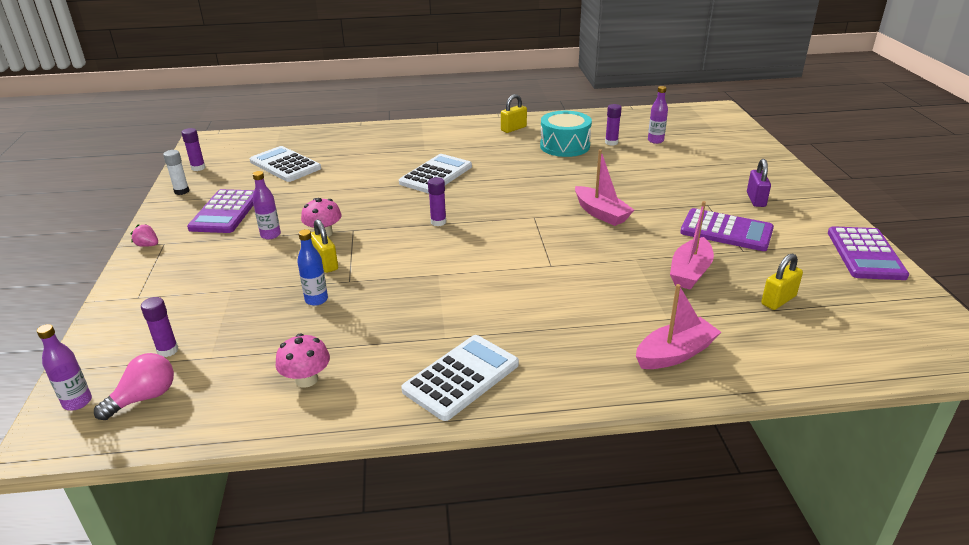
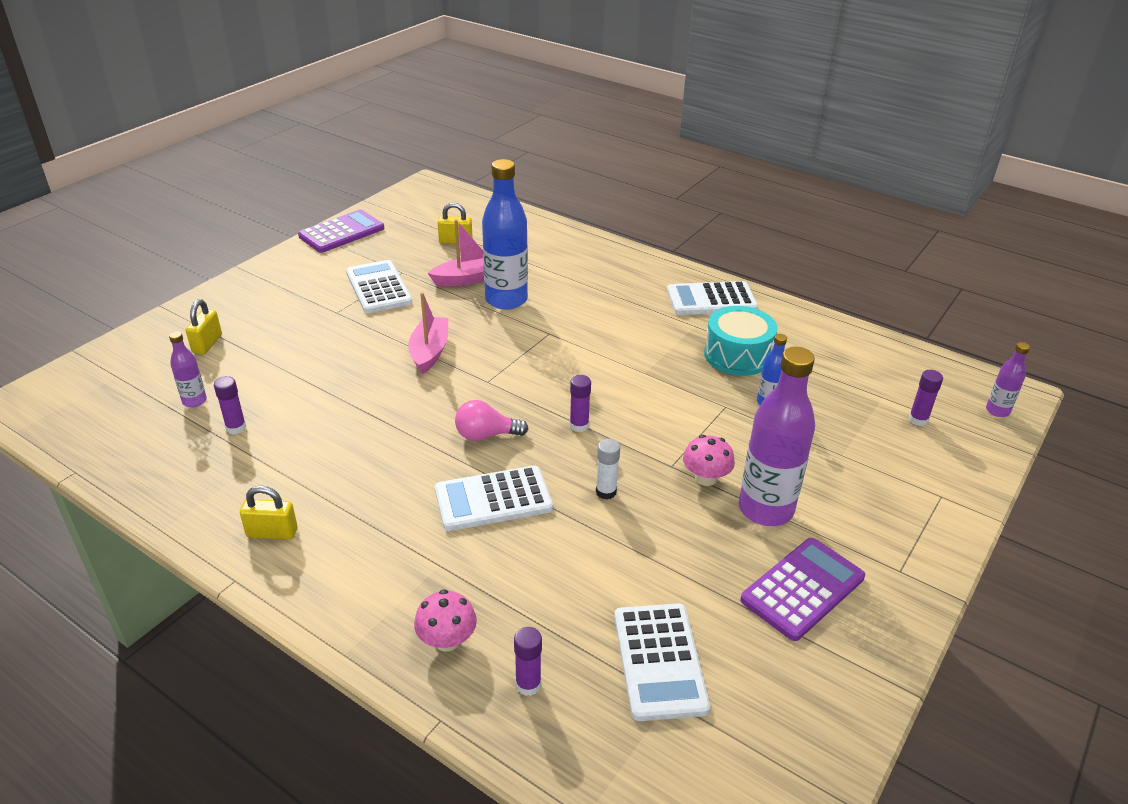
camera: 140 degrees left, 5 degrees up
(144, 398) = (942, 389): pink light bulb -> pink light bulb (486, 435)
(148, 245) = (922, 578): pink strawberry -> none
(181, 191) = (851, 688): white glue stick -> white glue stick (606, 492)
(198, 168) = (804, 755): purple glue stick -> purple glue stick (528, 684)
(270, 235) = (765, 509): purple bottle -> purple bottle, size x2.08
(306, 379) = (815, 346): pink mushroom -> pink mushroom (447, 640)
(325, 263) = (733, 437): yellow padlock -> yellow padlock (207, 344)
(564, 146) = (287, 455): turquoise drum -> turquoise drum (737, 355)
(628, 272) = (506, 300): none -> blue bottle
(675, 354) = (569, 251): pink boat -> none
(726, 231) = (378, 288): purple calculator -> white calculator
(756, 199) = (295, 295): purple padlock -> none

